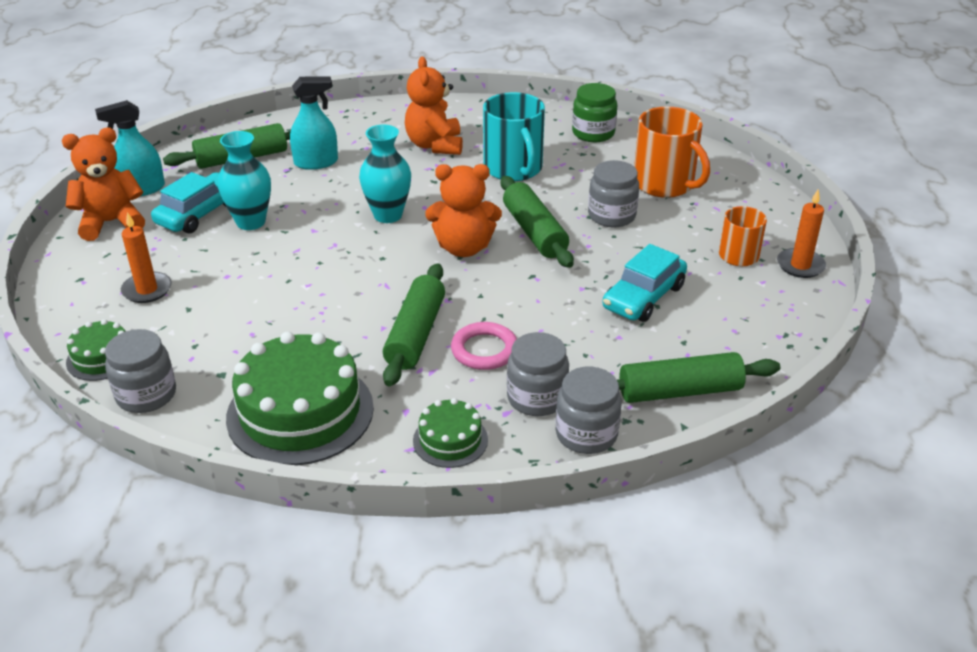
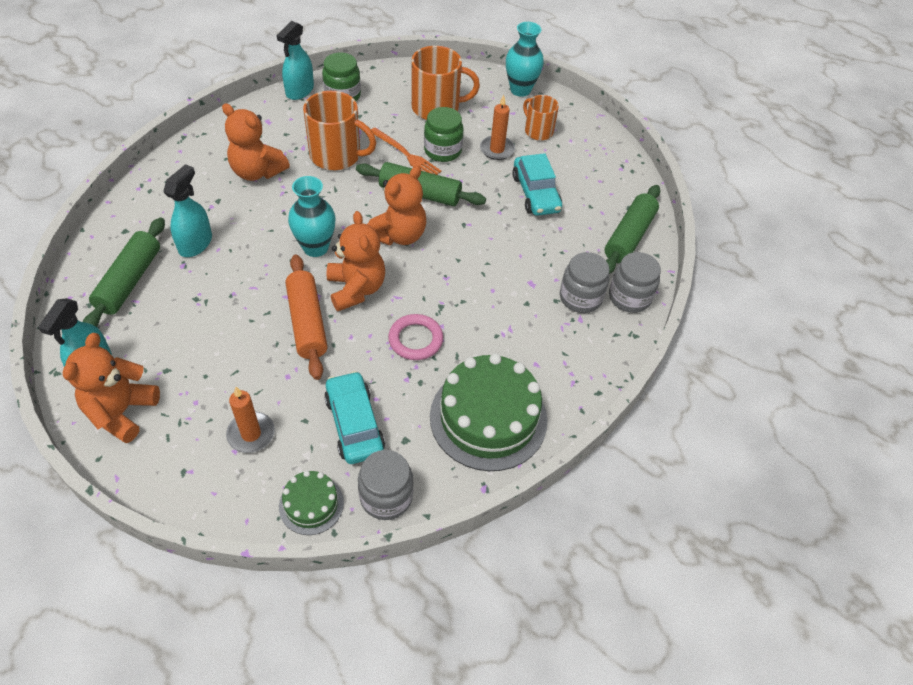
camera: 55 degrees left, 15 degrees up
(199, 213) = (180, 349): turquoise car -> turquoise car (354, 424)
(251, 222) = (231, 325): turquoise vase -> turquoise vase (520, 90)
(297, 255) = (307, 322): none -> orange rolling pin
(367, 259) = (356, 289): none -> orange teddy bear
(415, 334) = (466, 314): green rolling pin -> none
(450, 440) = (582, 359): green cake -> none
(484, 350) = (514, 292): pink ring -> pink ring (415, 339)
(513, 168) = (336, 155): turquoise mug -> orange mug
(562, 113) = (299, 91): none -> turquoise spray bottle
(573, 200) = (406, 154): none -> orange fork
(611, 216) = (442, 151): grey jar -> green jar
(800, 265) = (572, 117): orange candle -> orange candle (497, 149)

